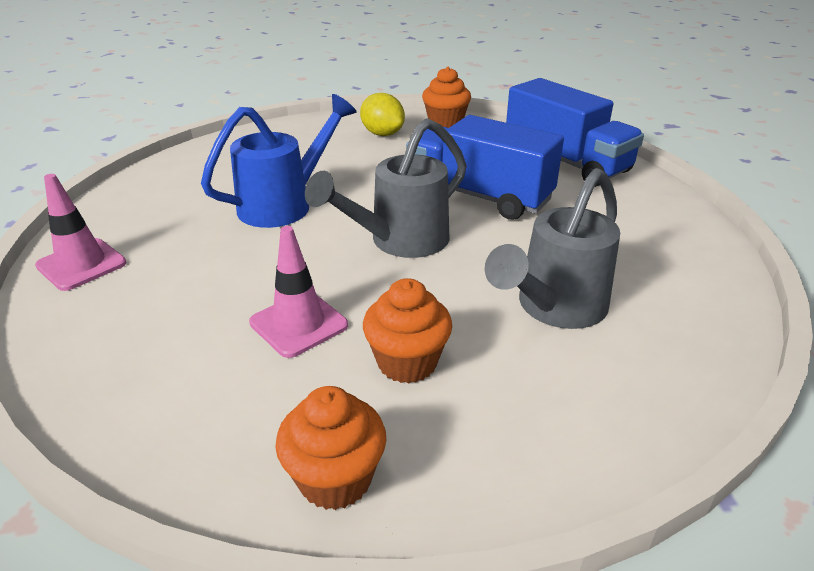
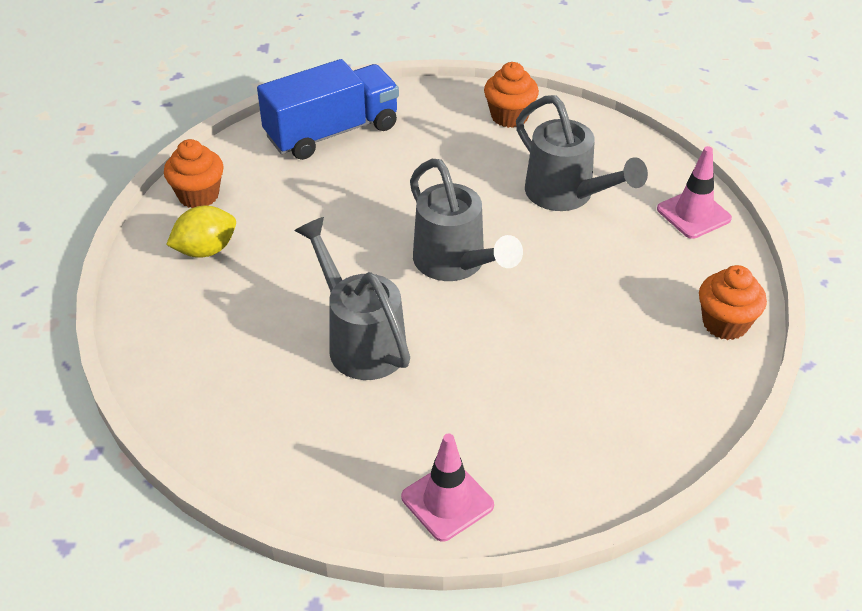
camera: 80 degrees left, 10 degrees up
(284, 204) = (360, 341): blue watering can -> grey watering can
(298, 324) = (569, 336): pink traffic cone -> pink traffic cone (693, 214)
(407, 362) = (620, 279): orange cupcake -> orange cupcake (509, 116)
(478, 195) = (383, 201): blue truck -> none

